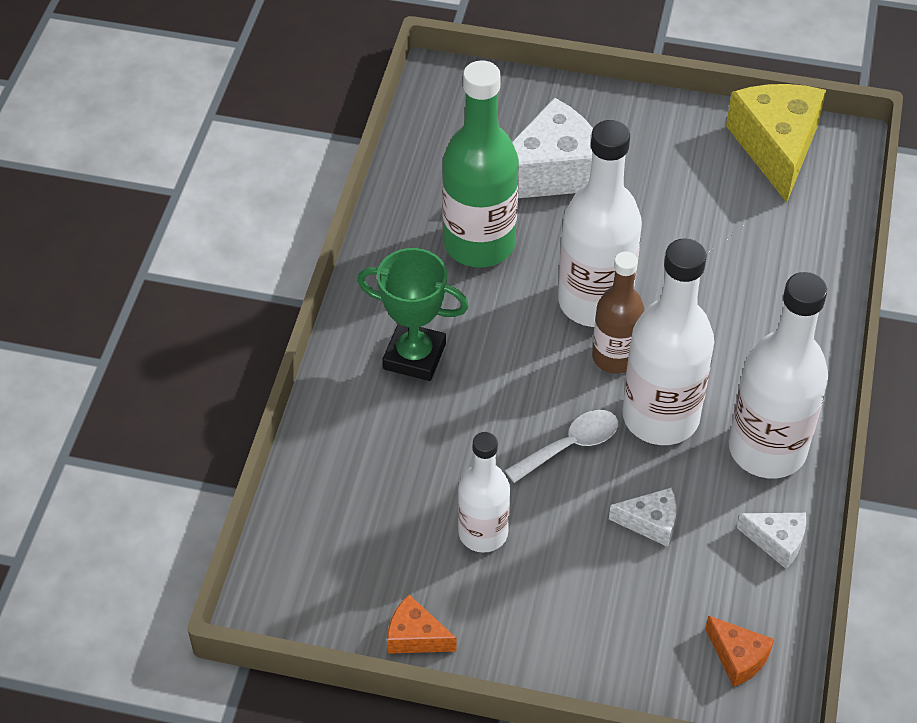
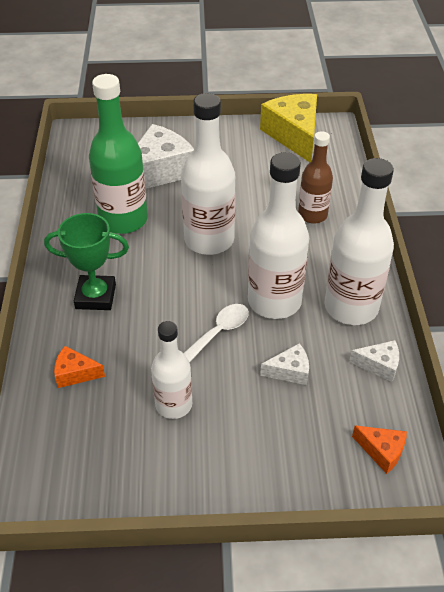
camera: 15 degrees left, 5 degrees down
(415, 636) = (142, 493): orange cheese -> orange cheese (75, 373)
(615, 357) = (232, 270): brown bottle -> brown bottle (312, 215)

